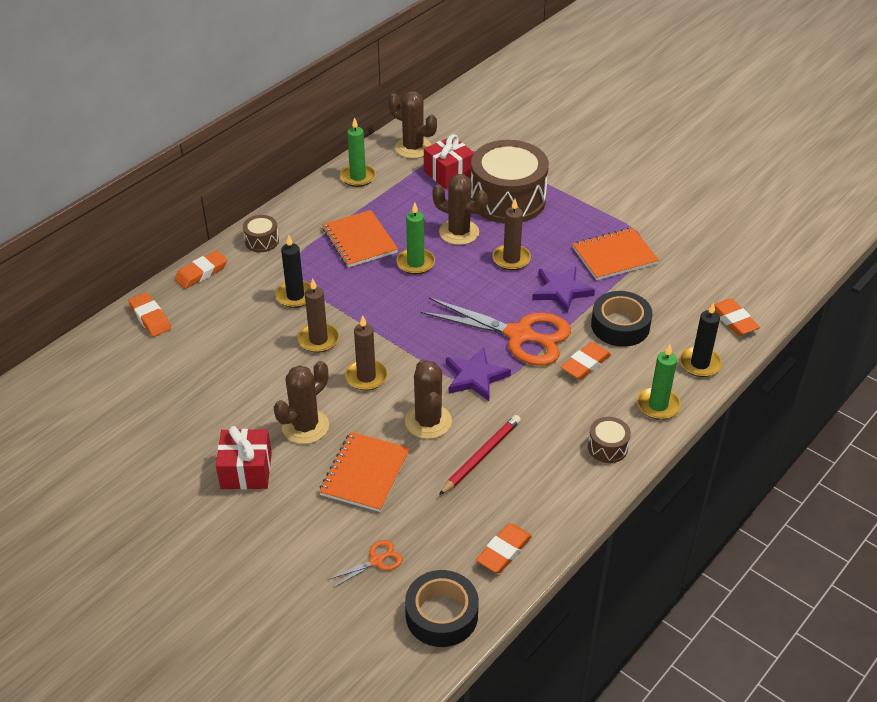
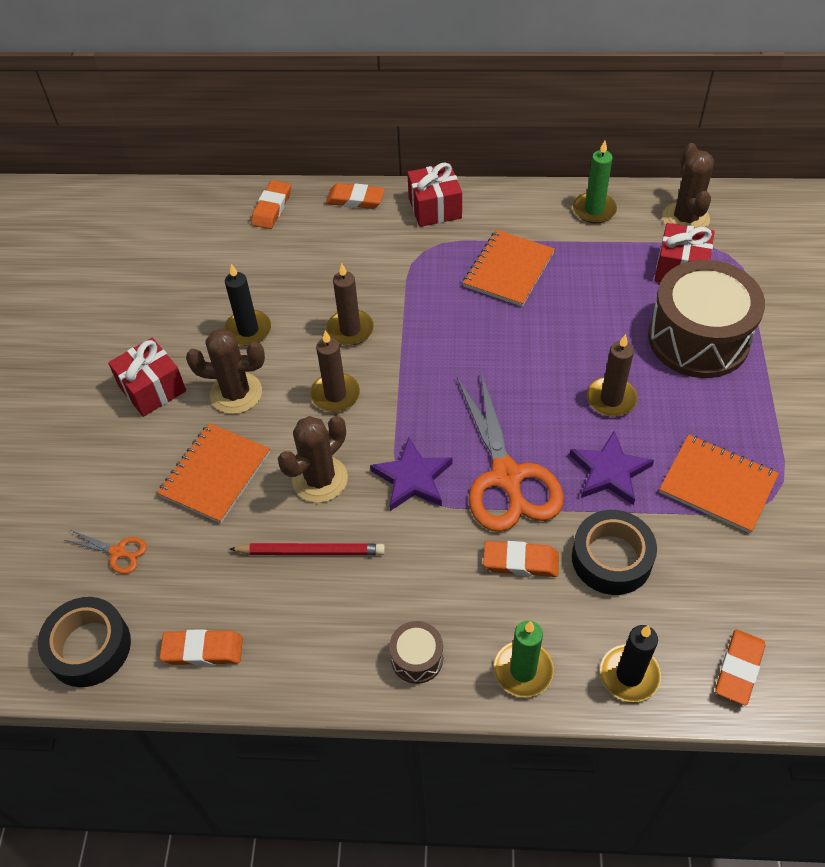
camera: 55 degrees right, 10 degrees up
(262, 241) = (435, 208): brown drum -> red gift
(295, 296) = (389, 277): black candle -> black candle (248, 330)
(365, 473) = (215, 474): orange notebook -> orange notebook turned 45 degrees counterclockwise
(415, 263) = (522, 329): green candle -> none
(459, 232) = (603, 333): brown cactus -> none

